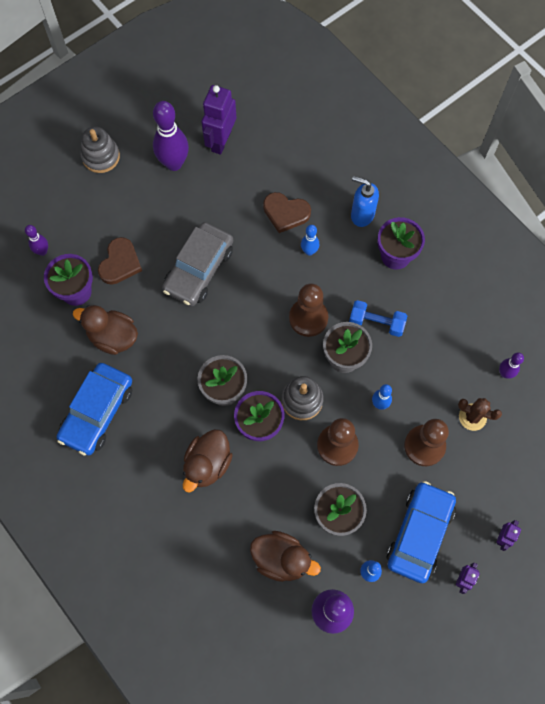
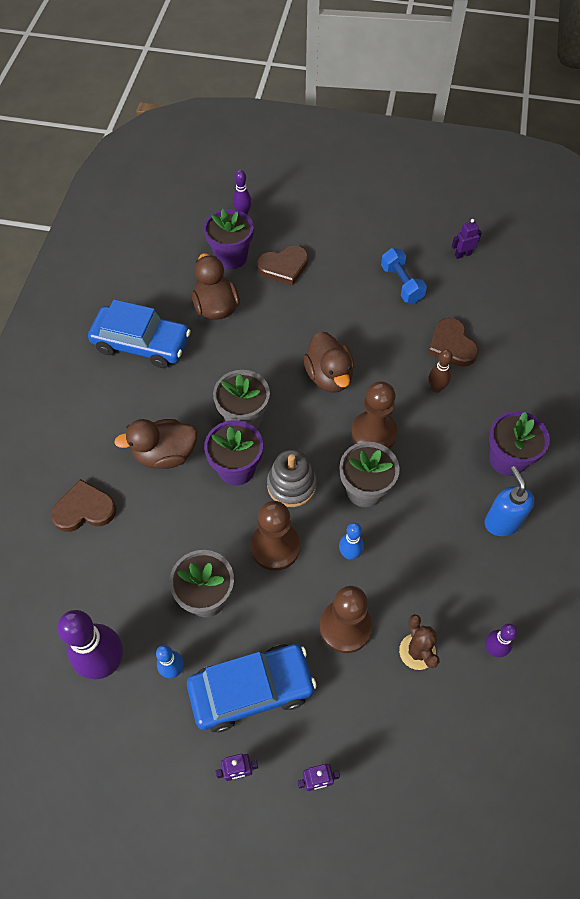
camera: 50 degrees right, 10 degrees down
(97, 412) = (142, 343): blue car -> blue car turned 150 degrees counterclockwise
(101, 156) = (359, 192): grey stacking toy -> none
(174, 163) = (407, 239): purple bowling pin -> none
(199, 269) = (334, 322): grey car -> none
(204, 550) = (84, 509): none -> brown heart
(221, 141) = (462, 255): purple robot -> purple robot, size x0.49
(281, 559) = (125, 580): brown duck -> brown duck (329, 376)
(309, 251) = (436, 388): blue bowling pin -> brown bowling pin
(362, 215) = (515, 403): blue soap dispenser -> blue soap dispenser (501, 522)
(376, 322) = (426, 492): blue dumbbell -> blue dumbbell (401, 284)

